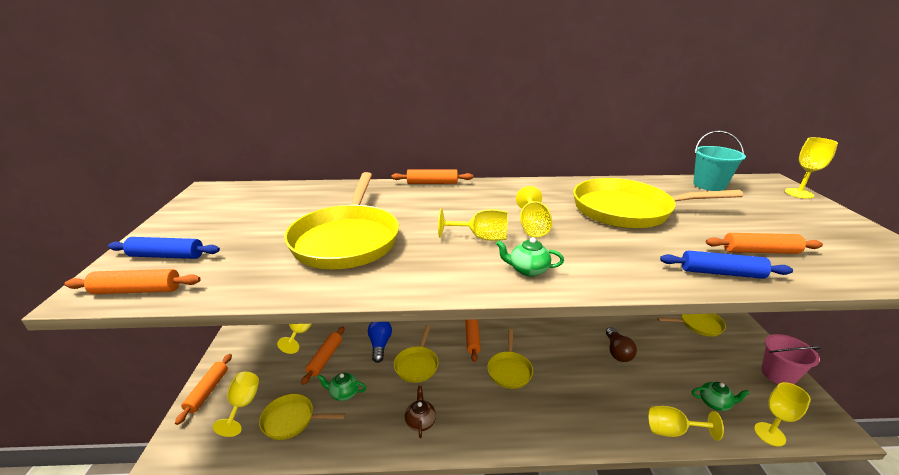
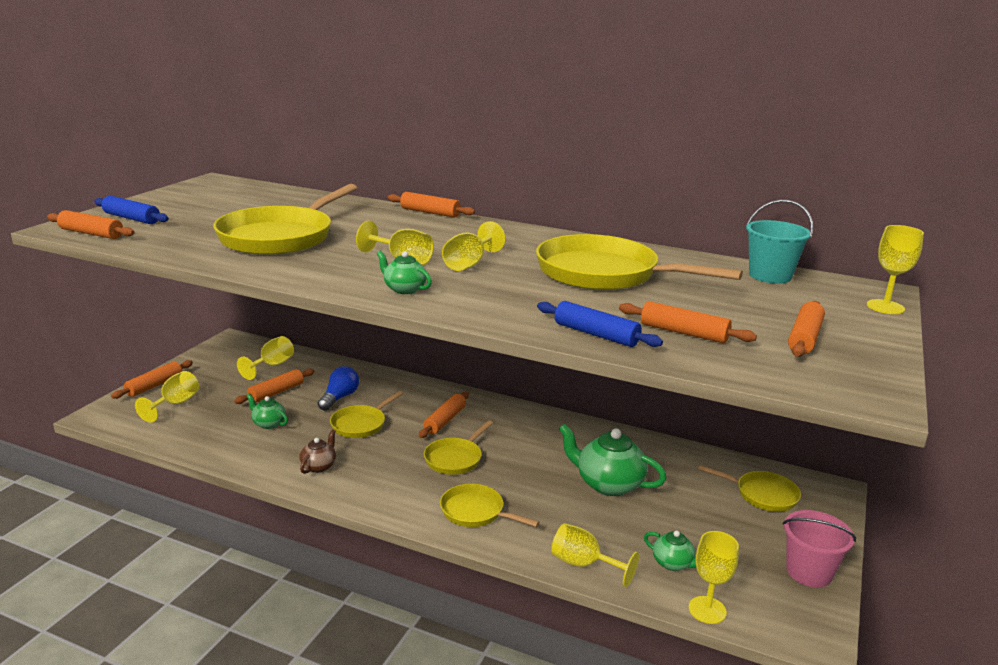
camera: 25 degrees right, 5 degrees down
(292, 420) = (206, 427): yellow pan -> yellow pan (476, 512)
(617, 352) = (608, 484): brown light bulb -> green teapot
(817, 232) = (804, 338): none -> orange rolling pin

